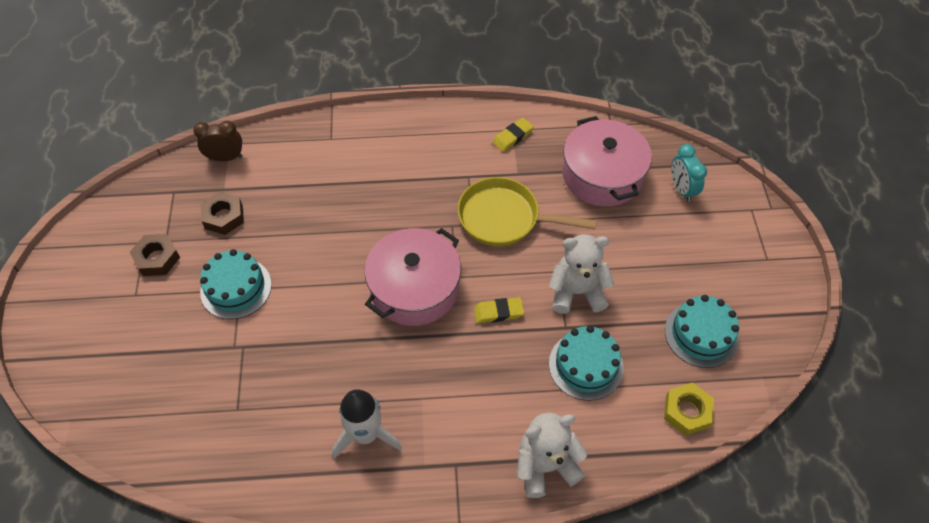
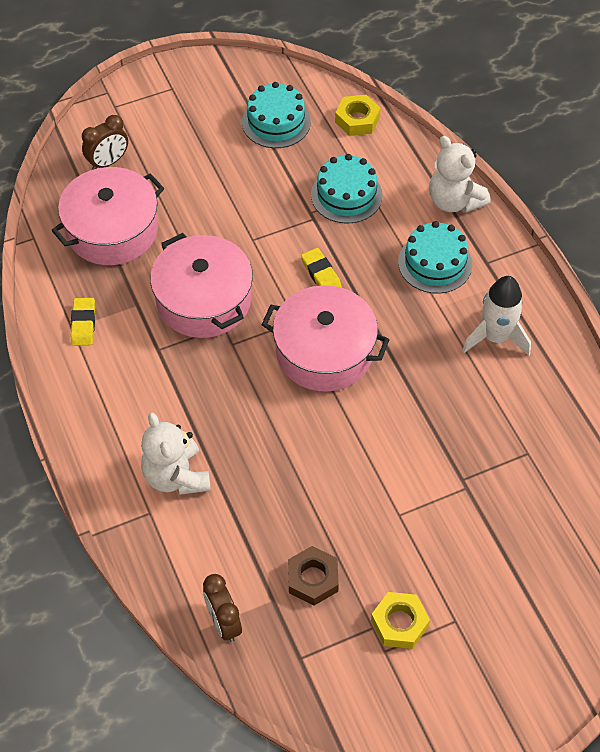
camera: 110 degrees left, 0 degrees up
(157, 258) = (399, 623): brown nut -> yellow nut
(236, 288) = (399, 519): turquoise cake -> turquoise cake (435, 263)
(504, 218) = (204, 300): yellow pan -> pink pot
(512, 137) = (83, 324): yellow eraser -> yellow eraser turned 60 degrees clockwise
(576, 292) = (270, 219): white teddy bear -> white teddy bear (176, 476)
(681, 189) = (108, 162): turquoise clock -> brown clock

